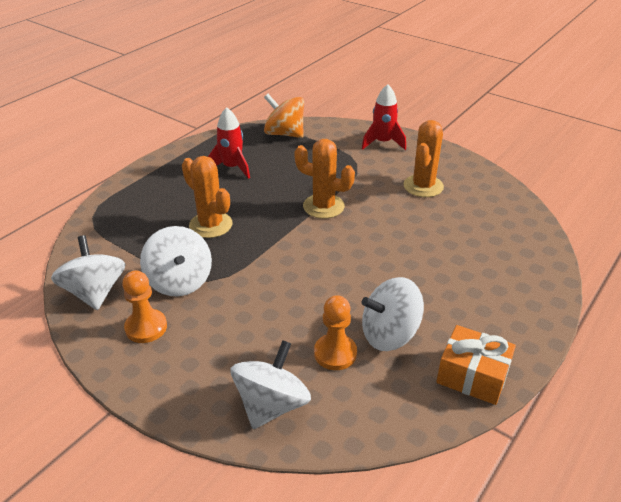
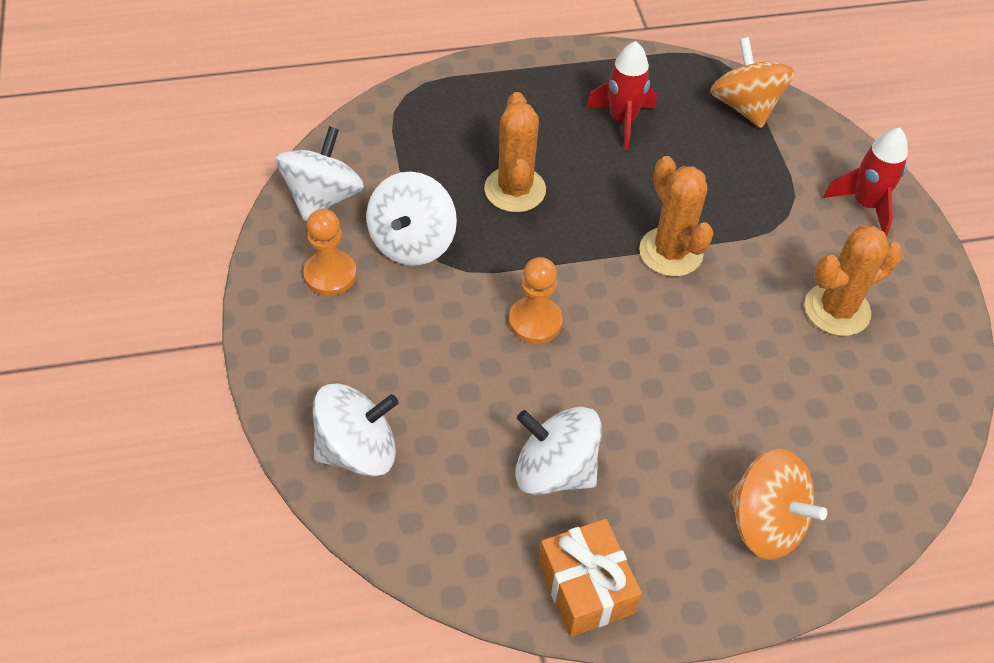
camera: 40 degrees right, 15 degrees up
(335, 353) = (475, 446): orange pawn -> orange pawn (535, 322)
(507, 286) = (765, 523): none -> orange spinning top

